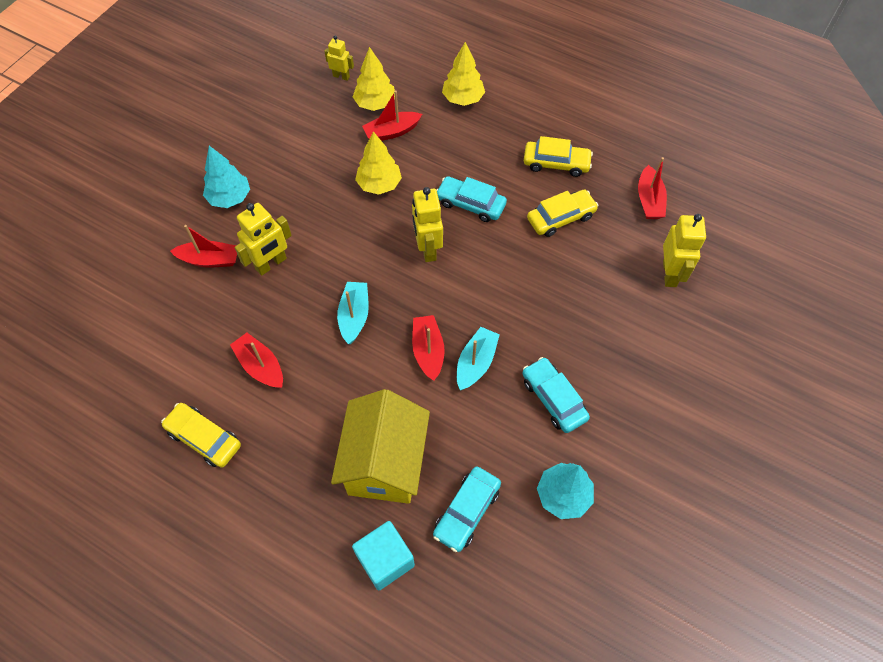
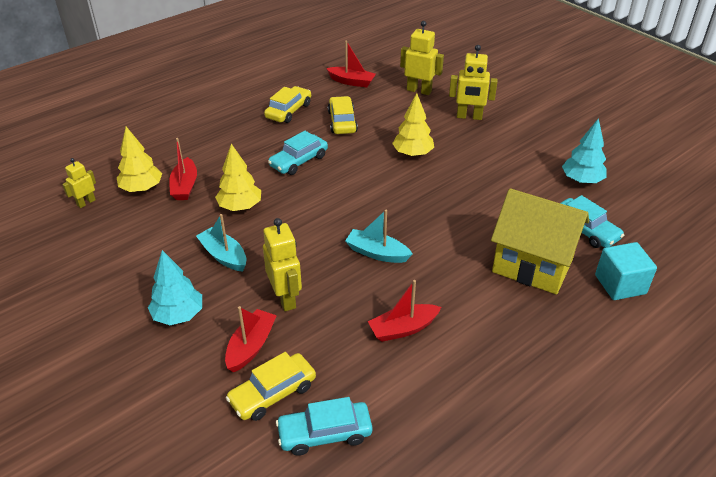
camera: 70 degrees left, 20 degrees down
(204, 438) = (470, 388): yellow car -> yellow car (272, 393)
(427, 249) = (330, 194): yellow robot -> yellow robot (469, 117)
(428, 351) = (433, 217): red boat -> none
(463, 99) = (182, 138): yellow tree -> yellow tree (412, 154)
(476, 363) = (455, 194): turquoise boat -> turquoise boat (224, 256)
(553, 399) = (501, 165): turquoise car -> turquoise car (325, 433)

